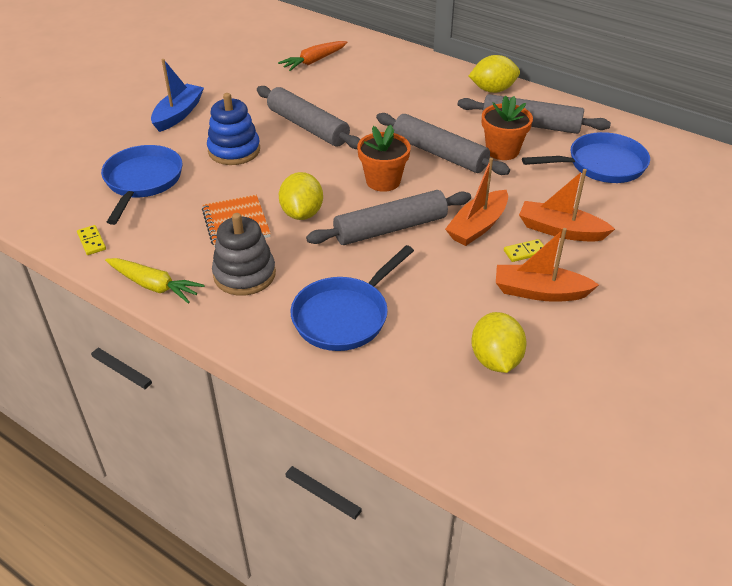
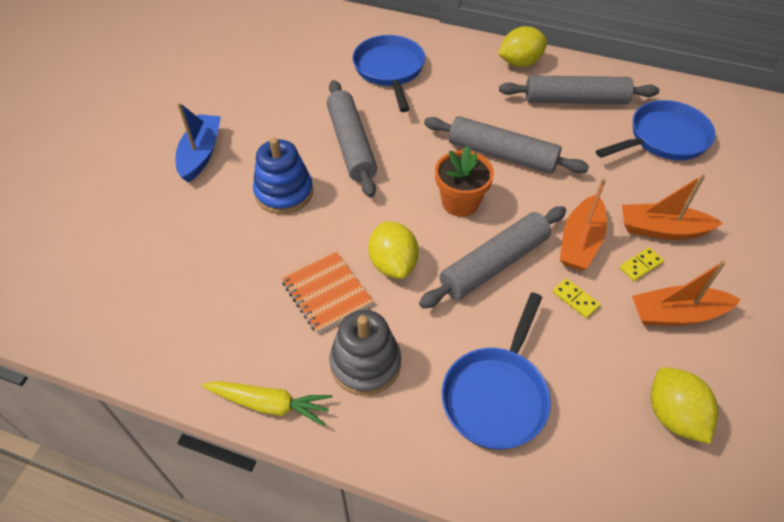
camera: 15 degrees left, 10 degrees up
(91, 241) = (171, 357): yellow domino -> yellow domino (575, 299)
(142, 181) = (197, 257): blue pan -> blue pan (390, 70)
(308, 127) = (351, 145): grey rolling pin -> grey rolling pin turned 45 degrees clockwise
(314, 61) = (321, 56): orange carrot -> none
(502, 150) = (562, 138): orange flower pot -> none

